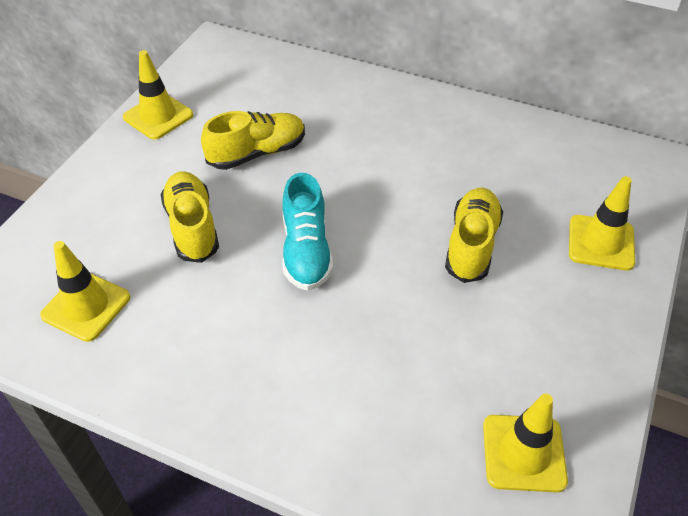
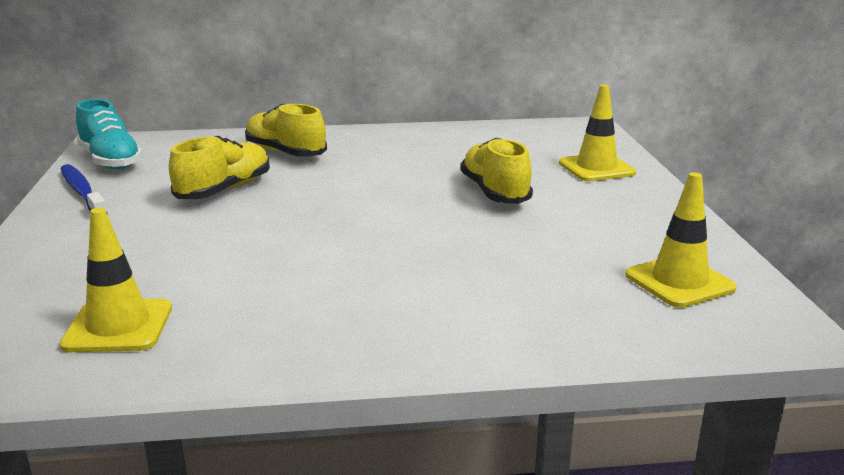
camera: 30 degrees left, 25 degrees down
(158, 116) = (82, 192): yellow traffic cone -> blue toothbrush
(192, 227) = (199, 246): yellow shoe -> yellow shoe (285, 153)
(306, 251) = (343, 231): turquoise shoe -> turquoise shoe (110, 161)

